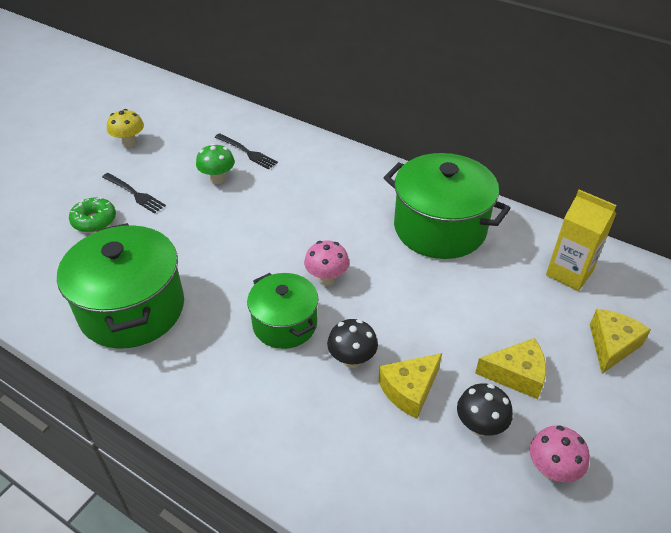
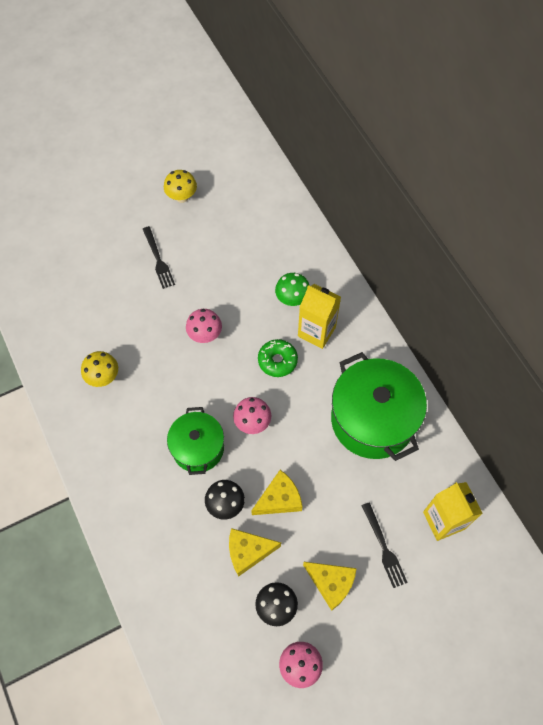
camera: 30 degrees right, 20 degrees up
(94, 220) = (116, 274): green donut -> green donut (277, 361)
(132, 309) = (103, 377): green pot -> yellow mushroom
(217, 179) = (229, 274): green mushroom -> green mushroom (292, 299)
(225, 231) = (205, 335): none -> pink mushroom
(247, 152) = (269, 254): black fork -> black fork (384, 548)
(335, 187) = (316, 331): none -> yellow carton
(611, 345) = (422, 601): yellow cheese -> yellow cheese (279, 499)

